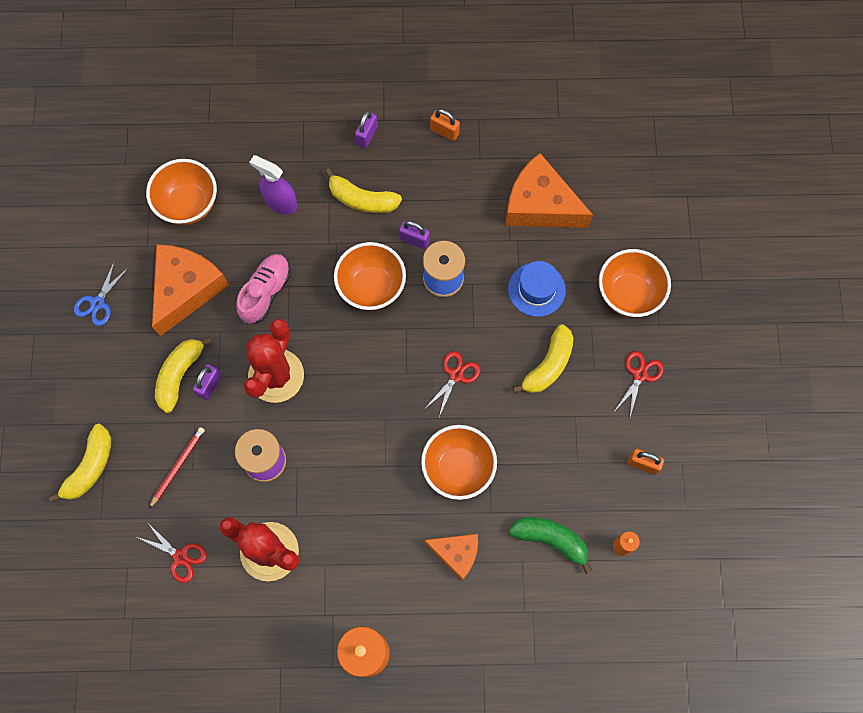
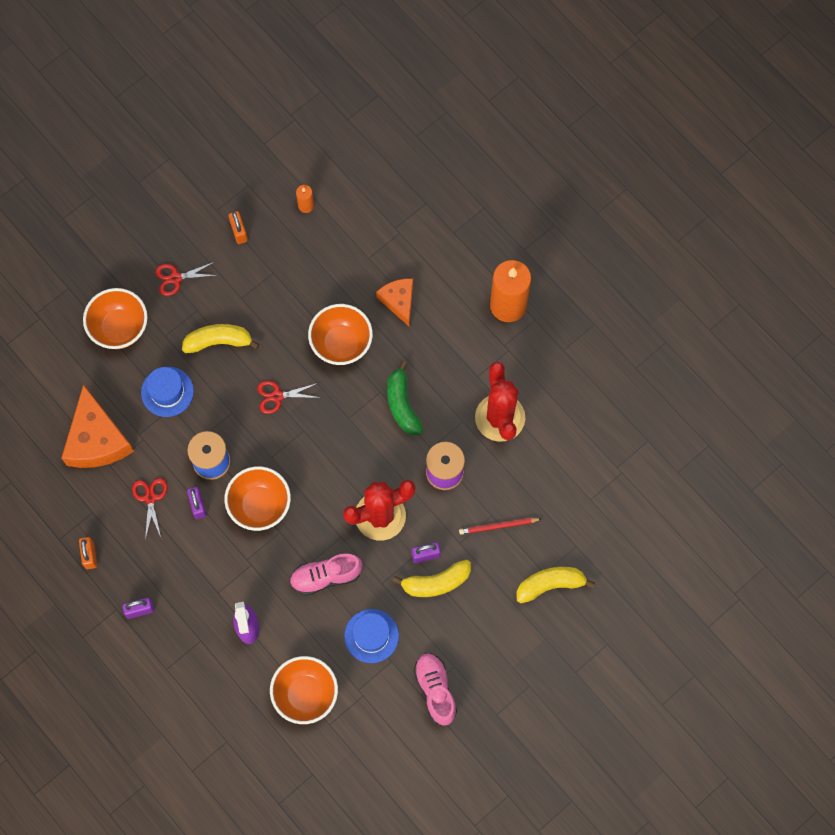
camera: 130 degrees left, 0 degrees up
(97, 303) = (435, 690): blue scissors -> pink shoe
(180, 557) = (553, 471): red scissors -> red scissors (150, 498)
(186, 289) = (371, 636): orange cheese -> blue hat
(362, 199) = (196, 569): yellow banana -> none
(551, 540) = (339, 251): green banana -> green banana (402, 404)

